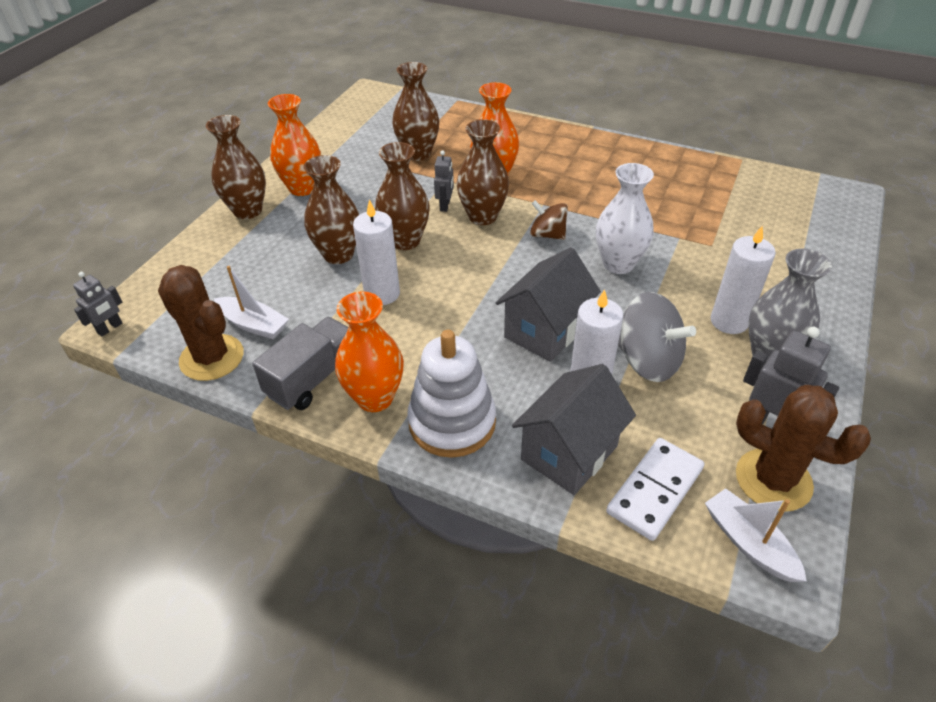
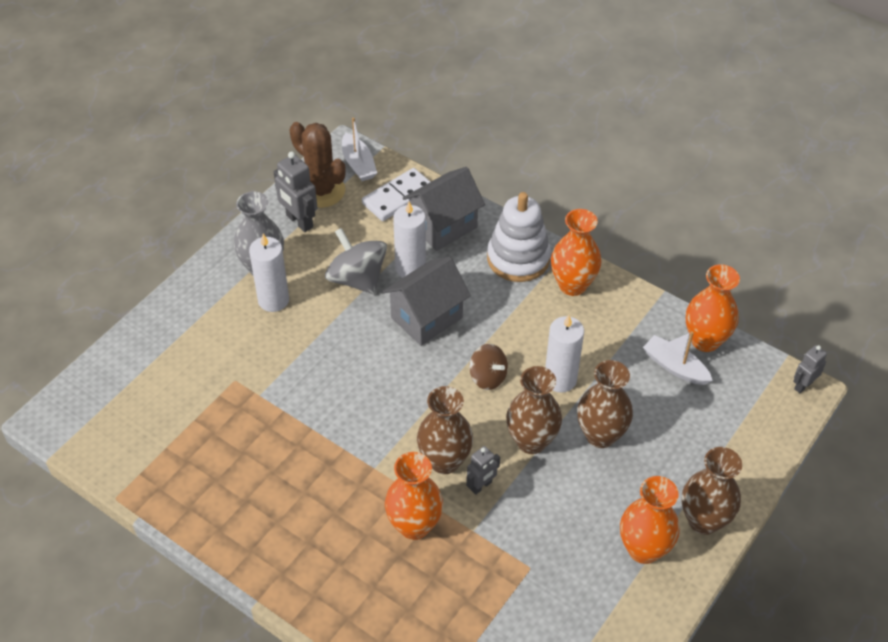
camera: 170 degrees left, 5 degrees up
(212, 358) = (705, 340): brown cactus -> orange vase
(314, 378) = (619, 308): grey truck -> none
(418, 153) = (497, 590): brown vase -> none
(445, 205) = (481, 486): grey robot -> grey robot turned 150 degrees counterclockwise
(547, 235) = (386, 422): brown spinning top -> brown spinning top (488, 377)
(618, 264) = (334, 374): white vase -> none

